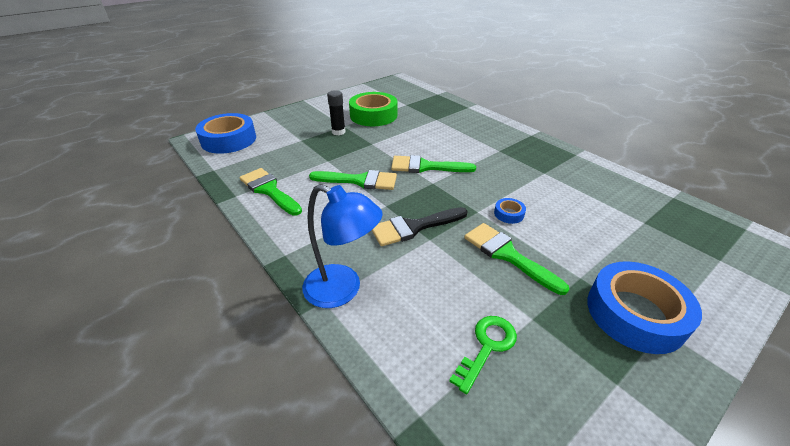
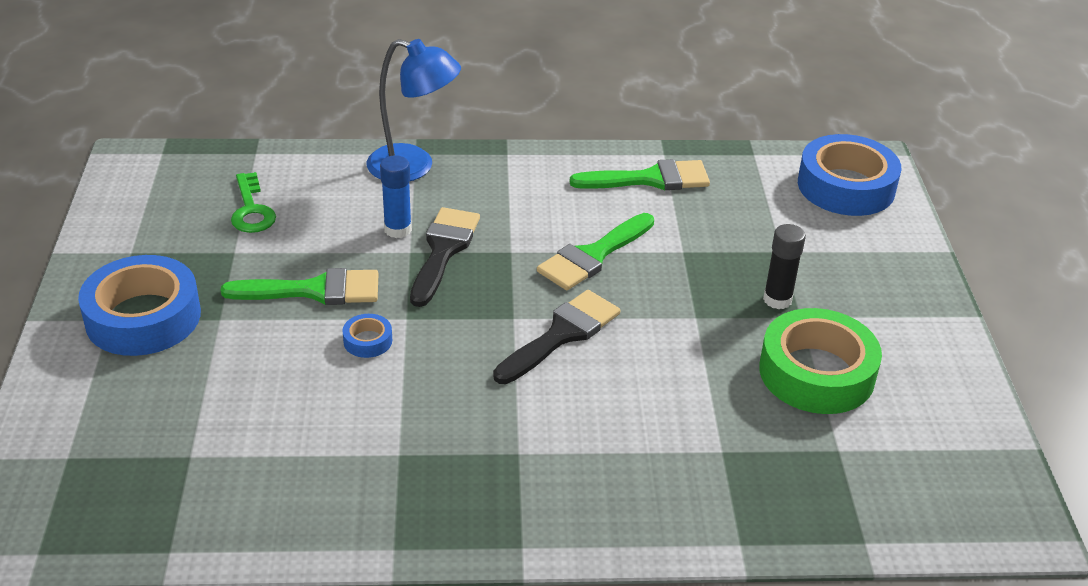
camera: 125 degrees right, 0 degrees up
(343, 290) = (413, 167): blue lamp -> blue lamp turned 135 degrees counterclockwise
(417, 255) = (398, 229): none -> blue glue stick
(426, 167) = (561, 334): green brush -> black brush

